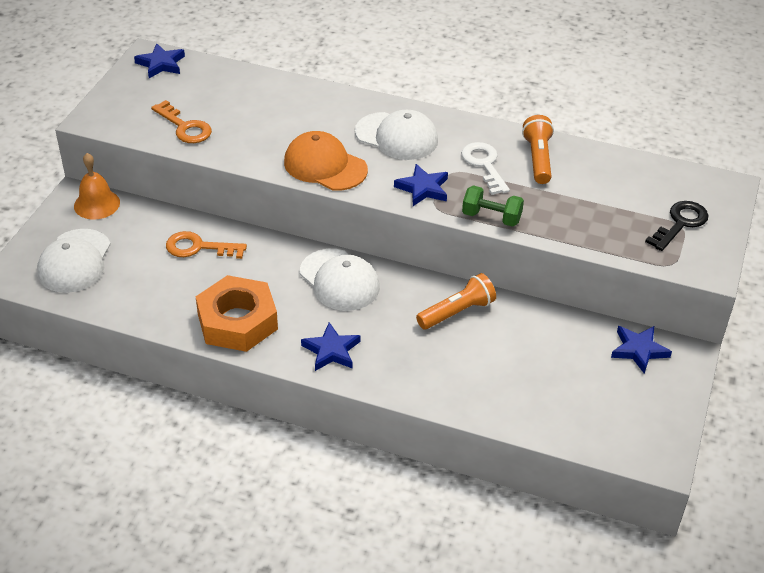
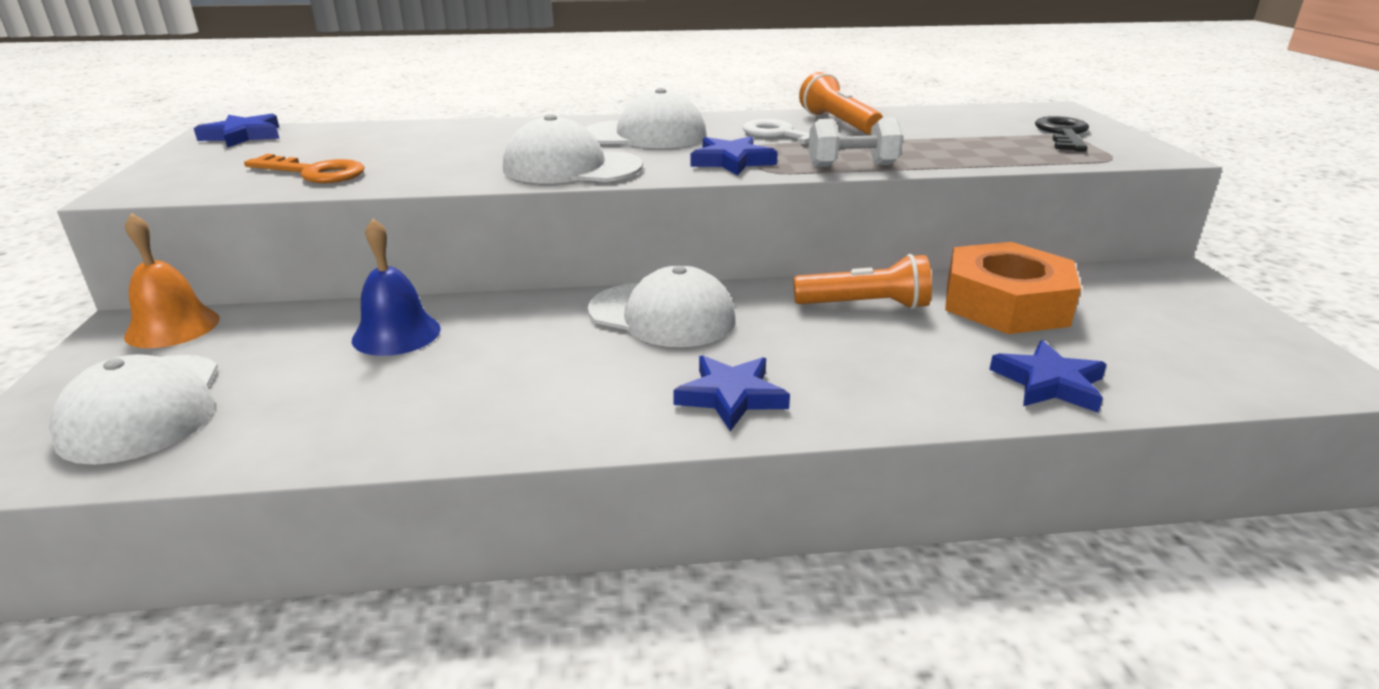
camera: 25 degrees left, 15 degrees down
(198, 247) = (396, 334): orange key -> blue bell
(237, 321) = (532, 405): orange nut -> orange nut (1005, 303)
(325, 166) = (571, 167): orange cap -> white cap
(457, 312) = (865, 305): orange flashlight -> orange flashlight turned 60 degrees clockwise
(491, 217) = (852, 165): green dumbbell -> white dumbbell
(639, 350) = (1126, 282): blue star -> blue star (1049, 383)

